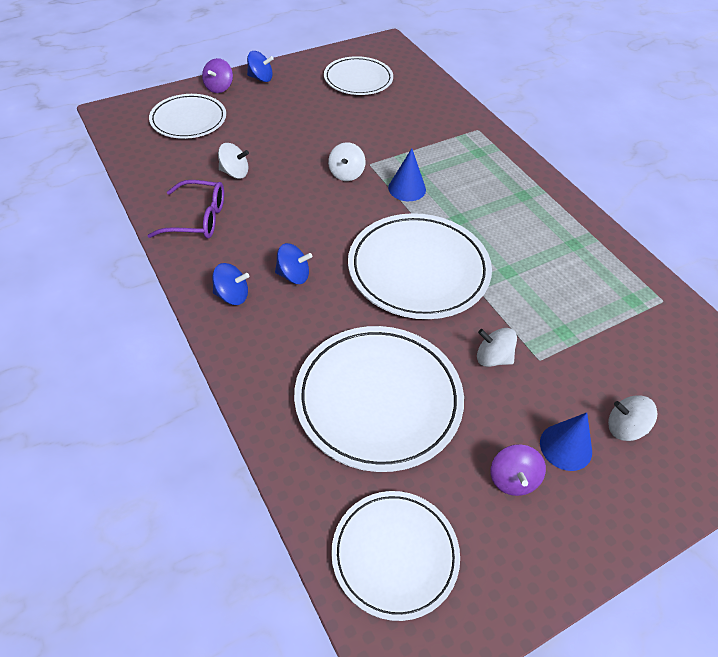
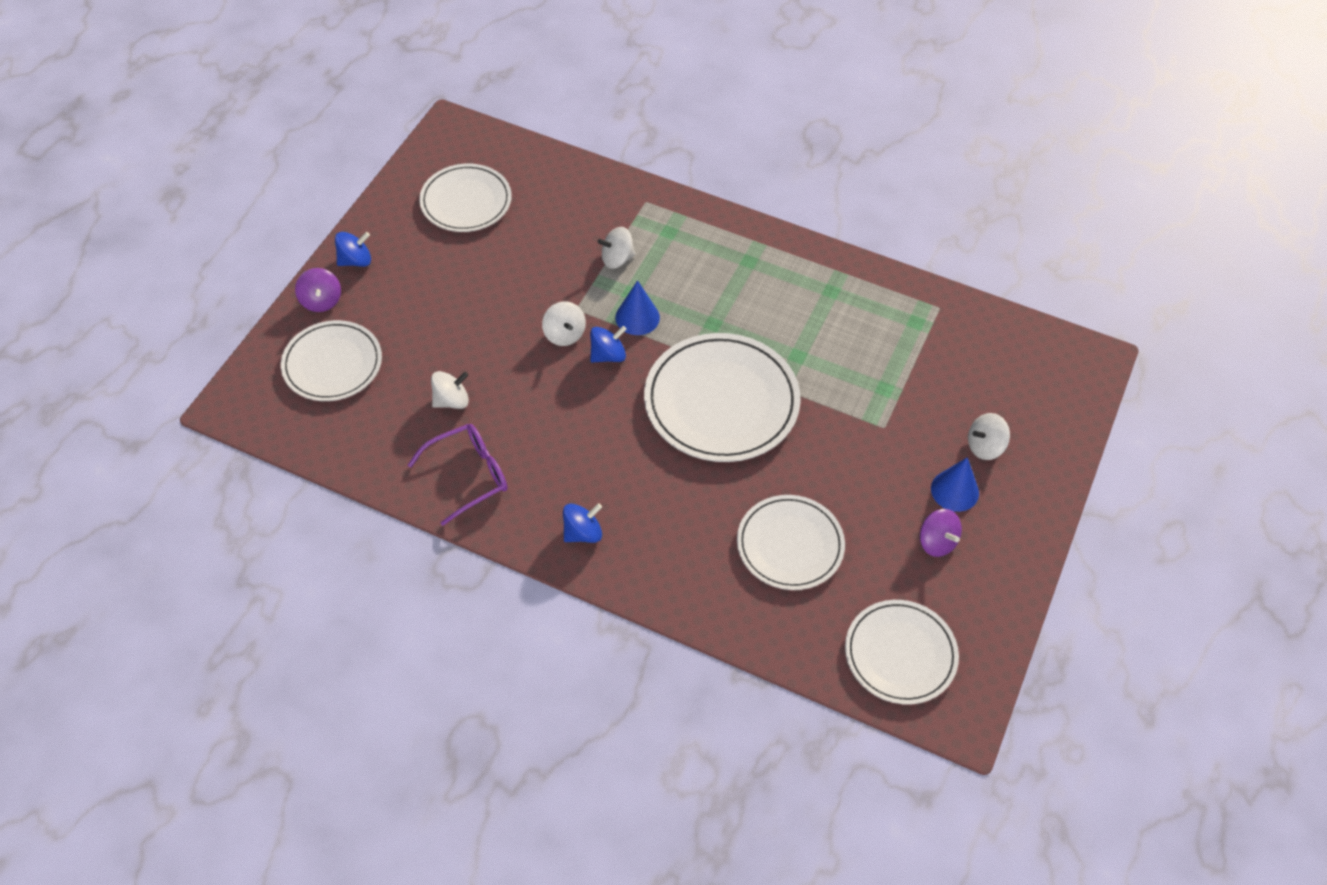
camera: 35 degrees left, 5 degrees up
(293, 275) = (618, 477): blue spinning top -> blue spinning top (608, 355)
(378, 399) = (790, 545): white plate -> white plate, size x0.65
(493, 358) = (848, 449): white spinning top -> white spinning top (617, 259)

